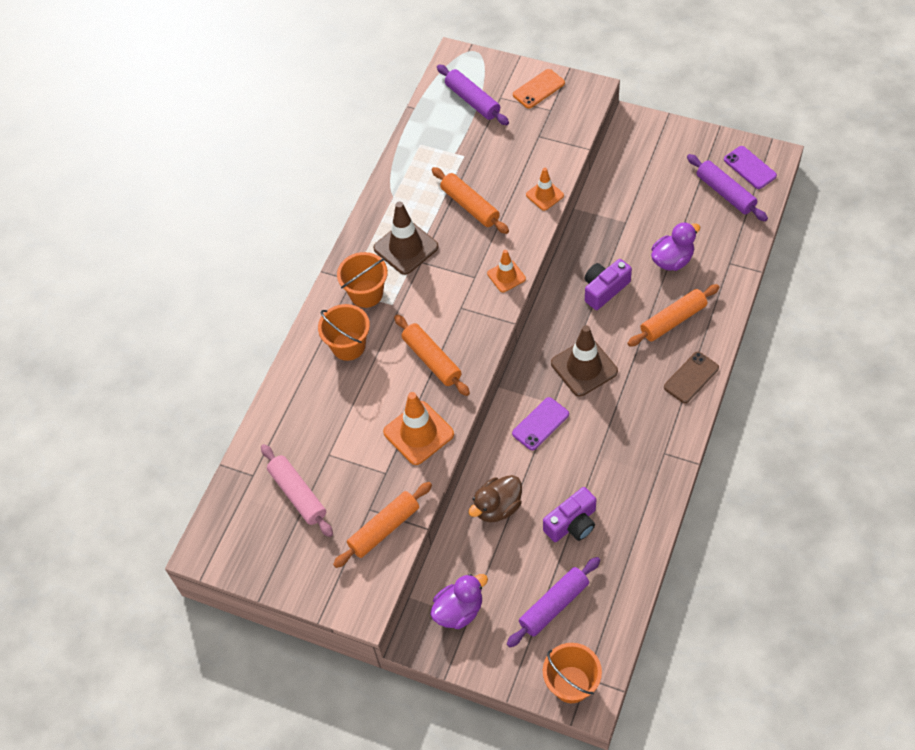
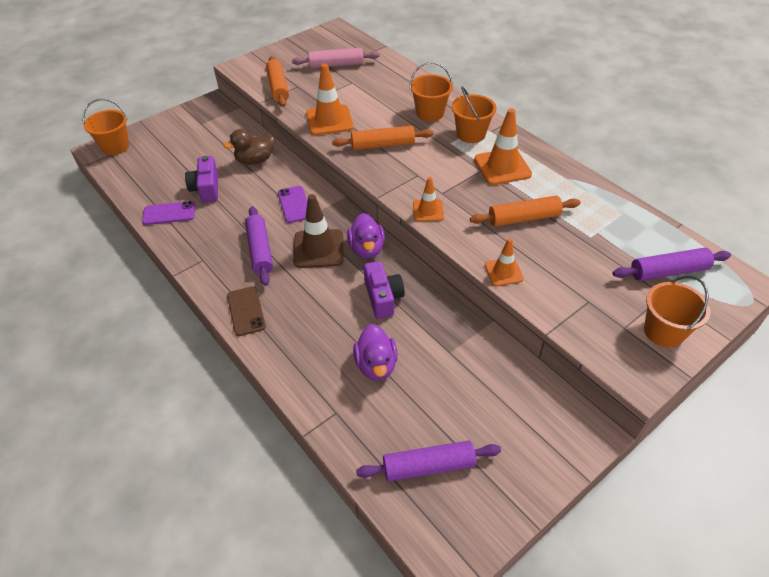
camera: 115 degrees right, 10 degrees down
(406, 247) = (502, 167): brown traffic cone -> orange traffic cone
(459, 610) = (210, 122): purple duck -> purple duck (367, 249)
(497, 507) = (255, 160): brown duck -> brown duck turned 105 degrees counterclockwise
(538, 89) = (663, 331): orange phone -> orange bucket
(554, 605) = (166, 158): purple rolling pin -> purple rolling pin (260, 250)
(673, 320) = (311, 329): orange rolling pin -> none
(750, 168) = (450, 519): purple phone -> purple phone (169, 213)

